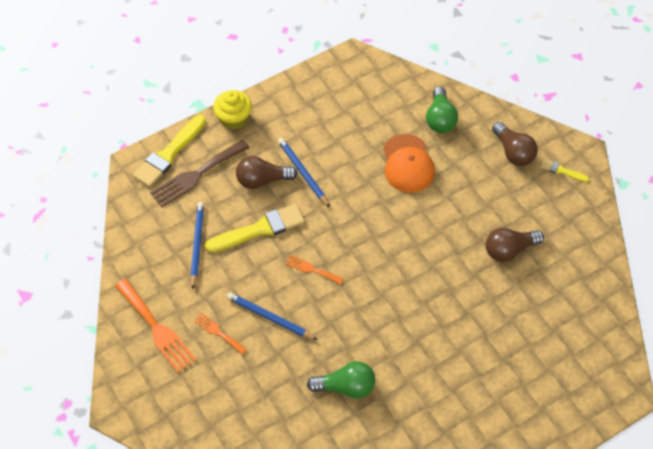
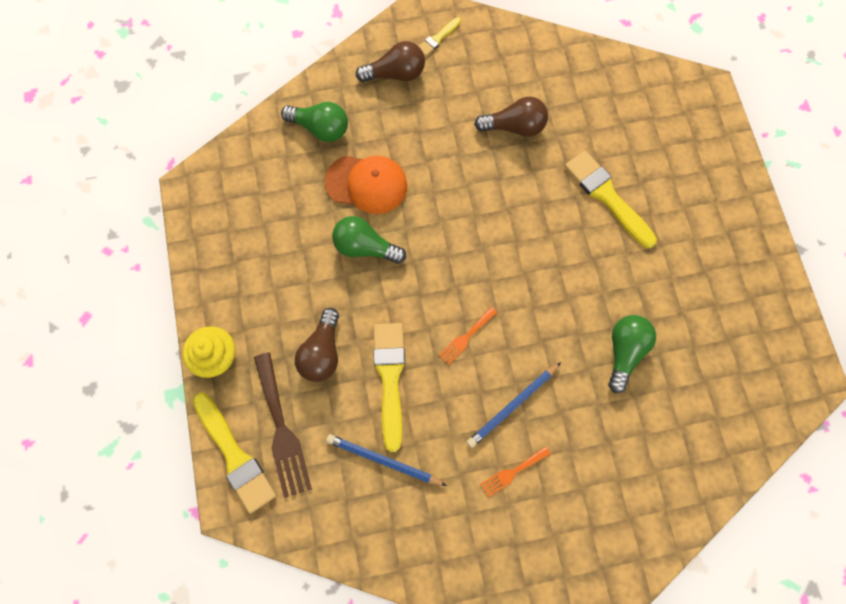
camera: 70 degrees left, 15 degrees up
(156, 328) = (483, 546): orange fork -> none
(303, 173) = (331, 302): blue pencil -> none
(355, 180) = (365, 247): none -> green light bulb
(478, 337) = (607, 196): none -> yellow brush
(509, 250) = (515, 126): brown light bulb -> brown light bulb turned 90 degrees counterclockwise

